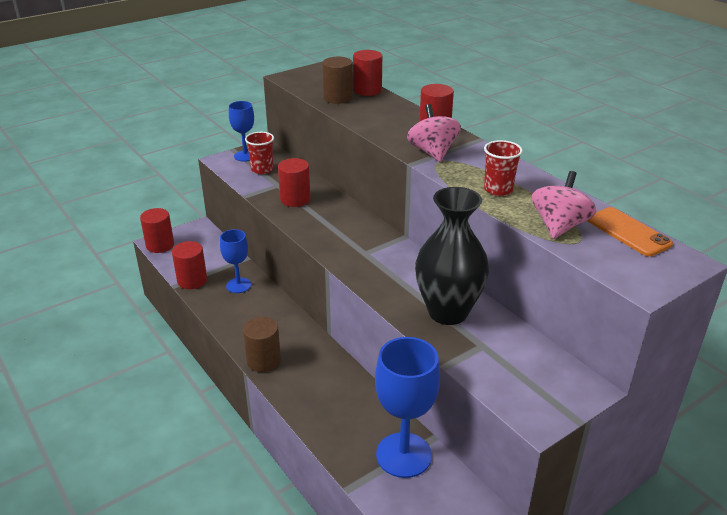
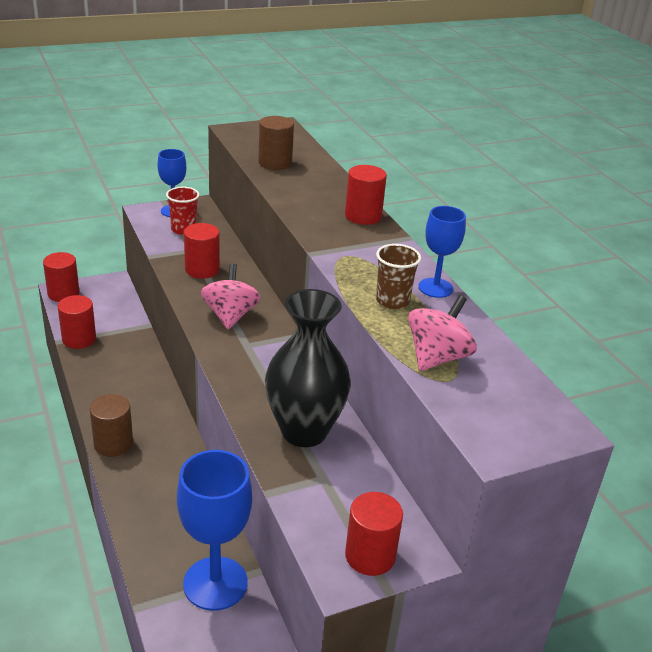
camera: 10 degrees right, 0 degrees up
(238, 285) = (125, 354): blue goblet -> blue goblet (435, 288)
(367, 90) = (313, 159): red cylinder -> red cylinder (370, 556)
(432, 152) = (343, 244): pink spinning top -> pink spinning top (230, 316)
(498, 189) = (392, 301): red cup -> brown cup
(628, 232) = (515, 380): orange phone -> none

